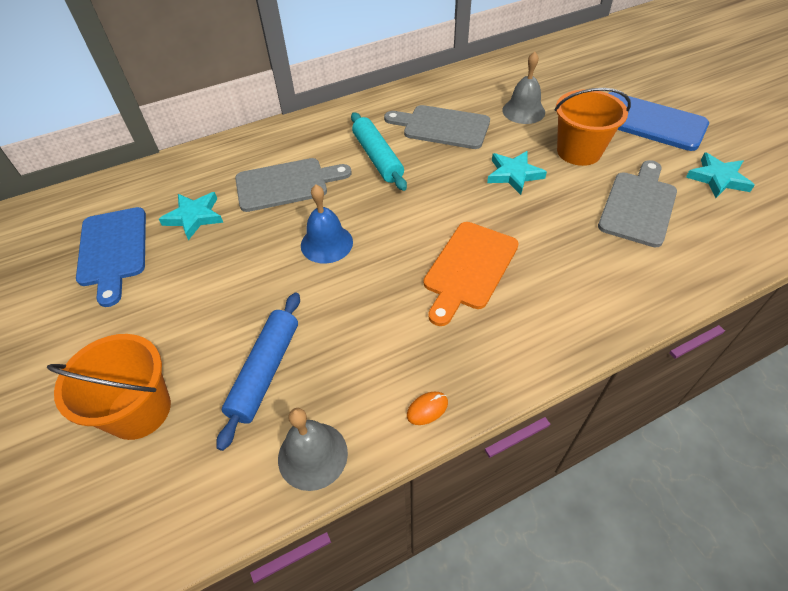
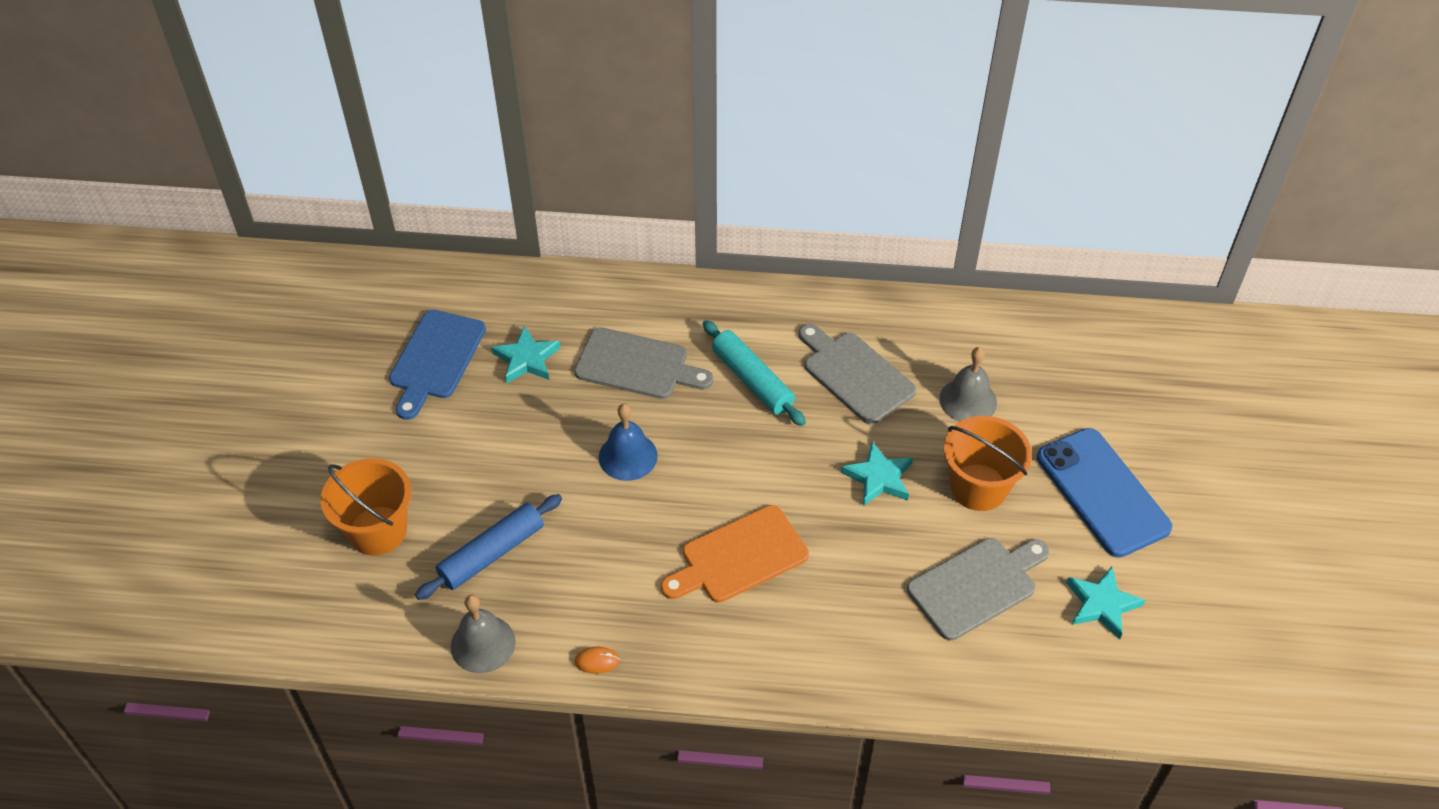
camera: 30 degrees right, 0 degrees up
(377, 158) = (752, 380): turquoise rolling pin -> turquoise rolling pin turned 45 degrees counterclockwise

